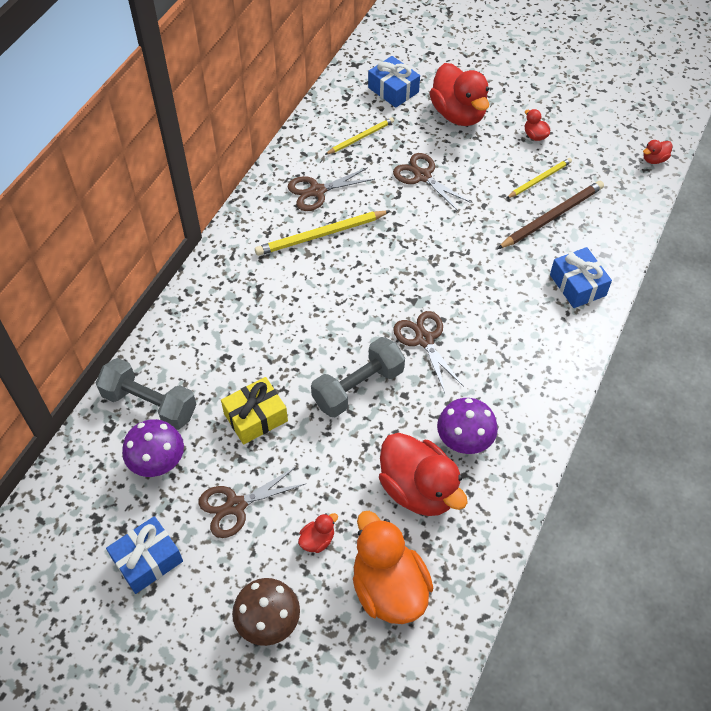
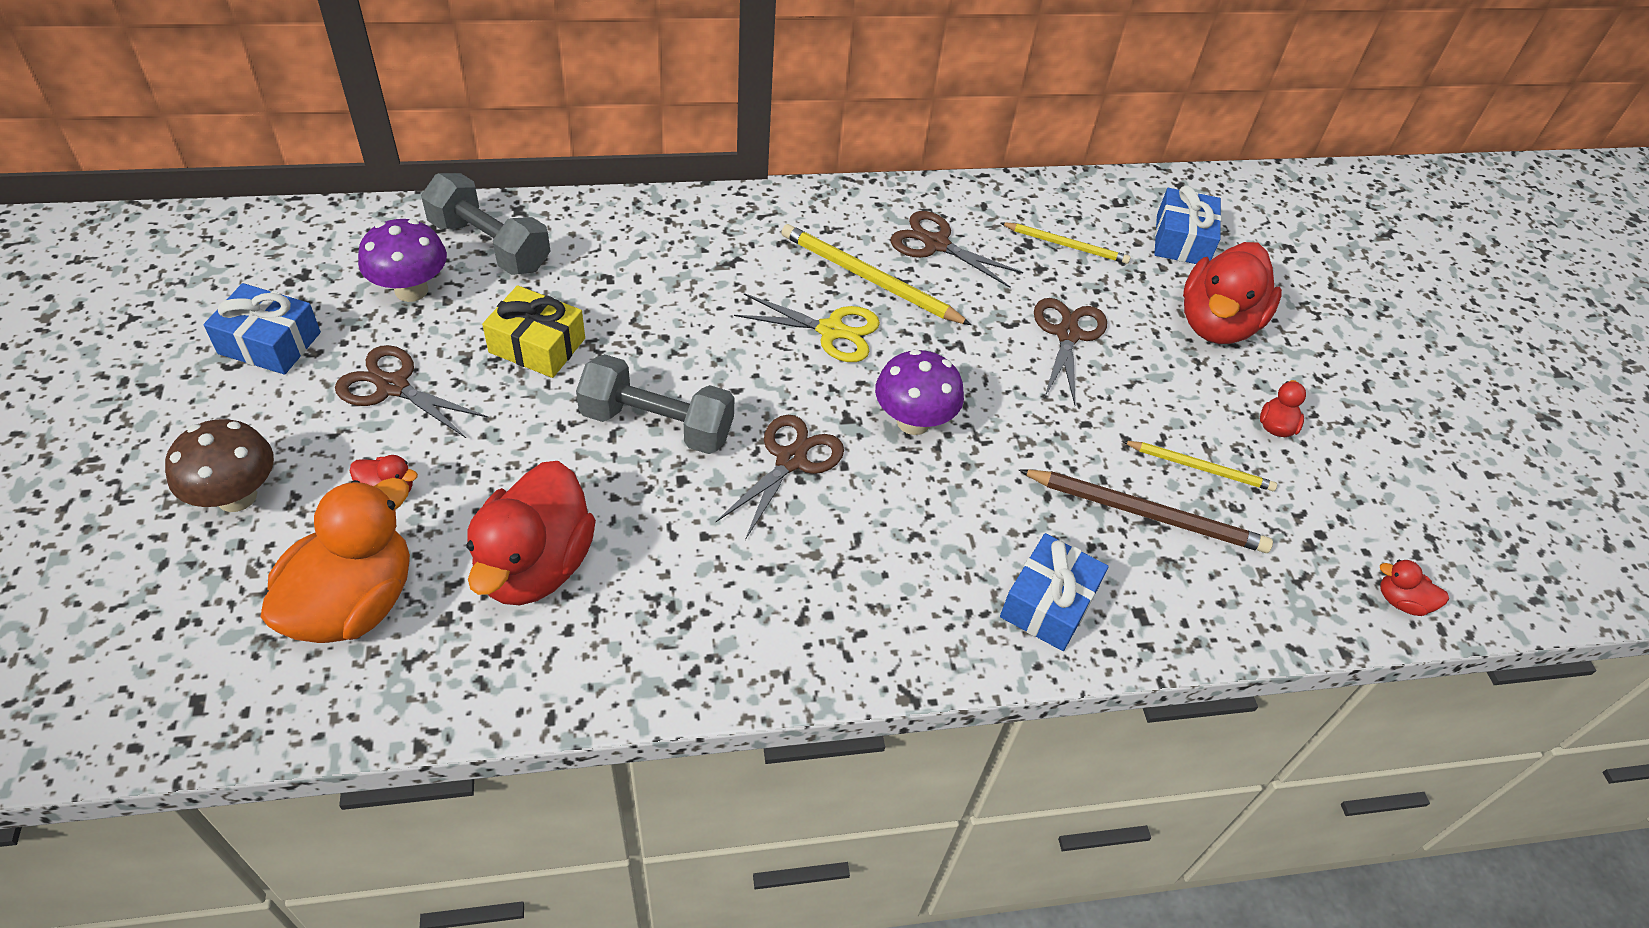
camera: 50 degrees right, 5 degrees down
(150, 404) = (490, 245): grey dumbbell -> grey dumbbell turned 45 degrees counterclockwise
(346, 273) = (831, 331): none -> yellow scissors
(464, 441) = (652, 583): purple mushroom -> purple mushroom (913, 422)

